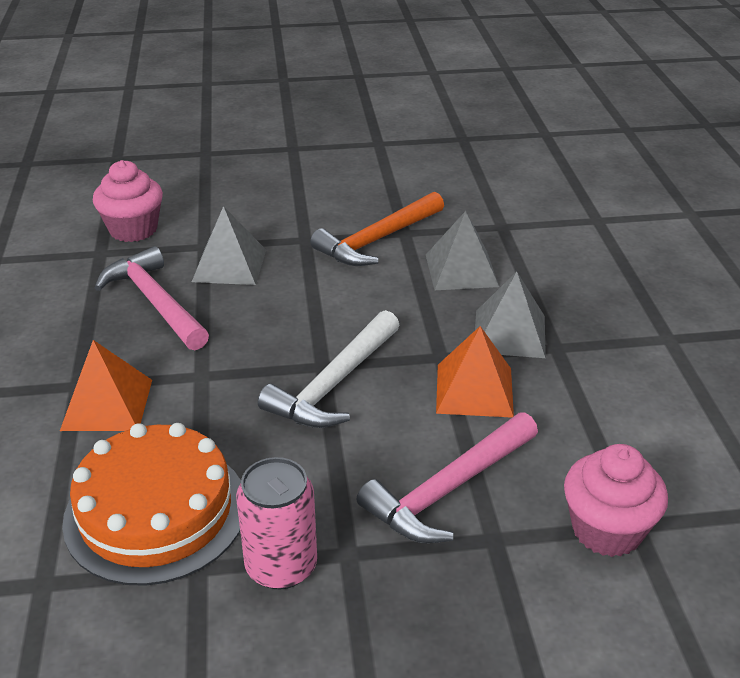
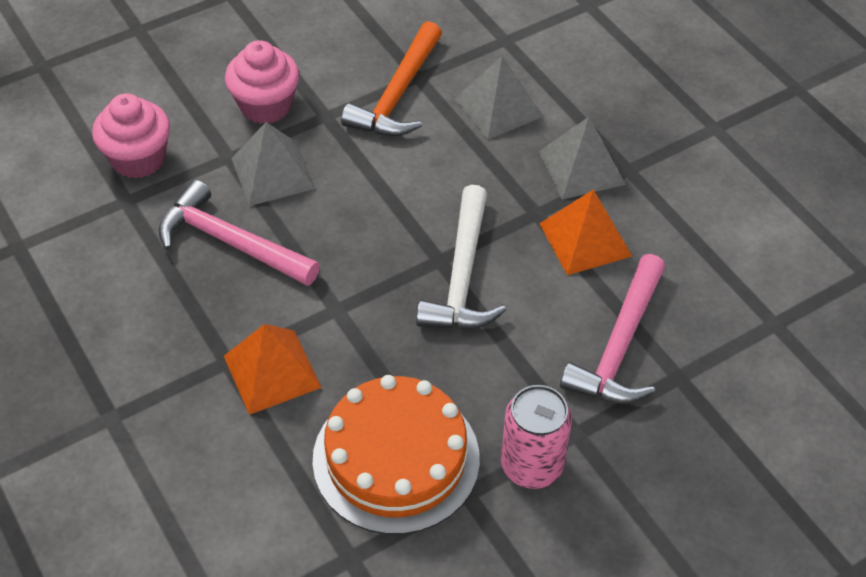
camera: 25 degrees left, 15 degrees up
(607, 530) = (756, 336): pink cupcake -> pink cupcake (266, 106)

